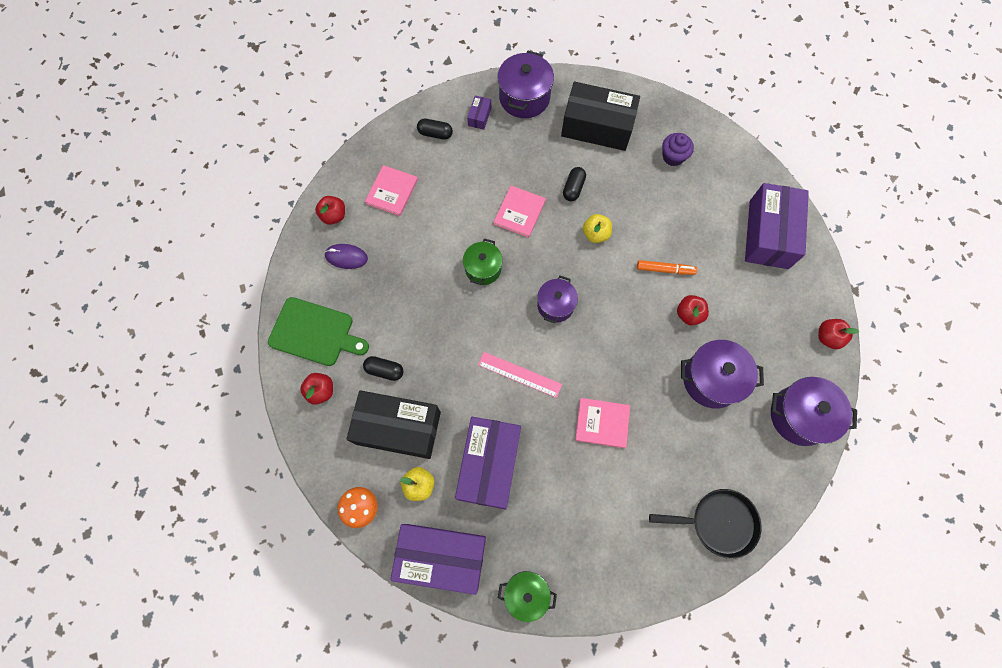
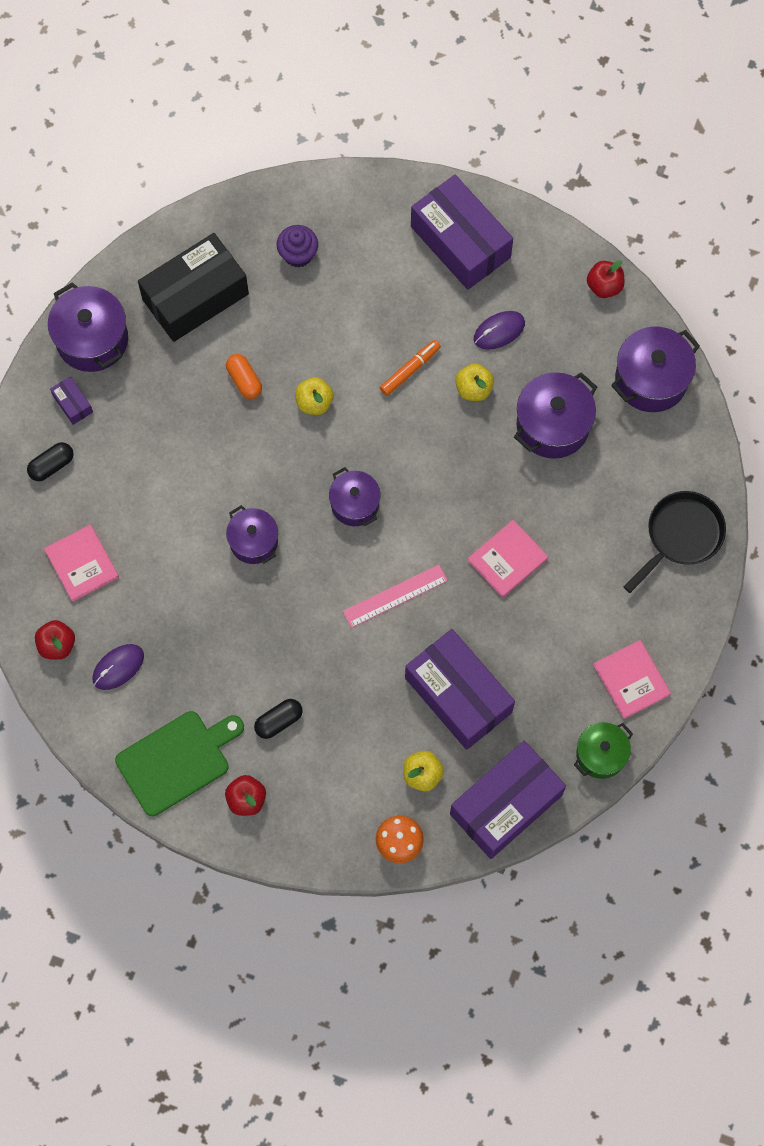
camera: 50 degrees left, 0 degrees up
(398, 428) = (349, 752): black box -> none
(483, 268) = (253, 541): green pot -> purple pot
(519, 212) = (223, 455): pink book -> pink book (631, 680)
(573, 188) = (244, 380): black capsule -> orange capsule
(689, 314) = (473, 389): red apple -> yellow apple
(738, 299) = (499, 331): none -> purple mouse

